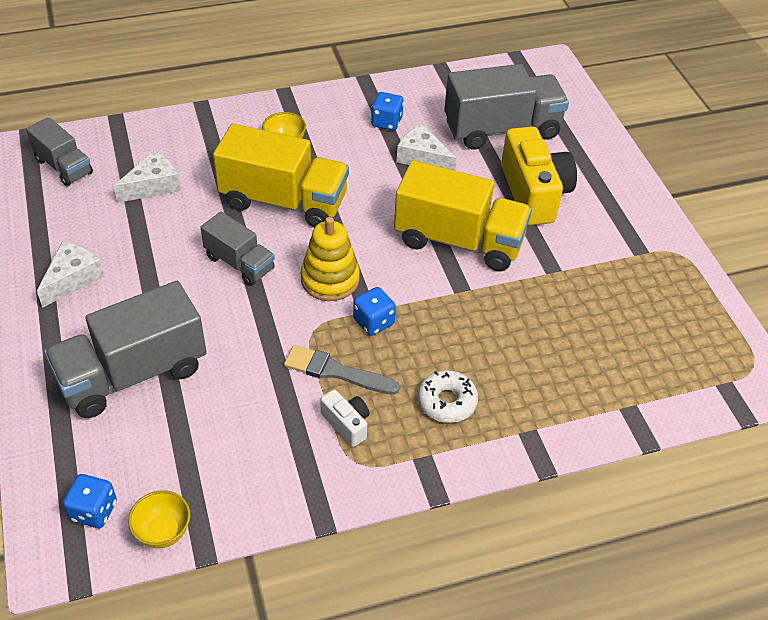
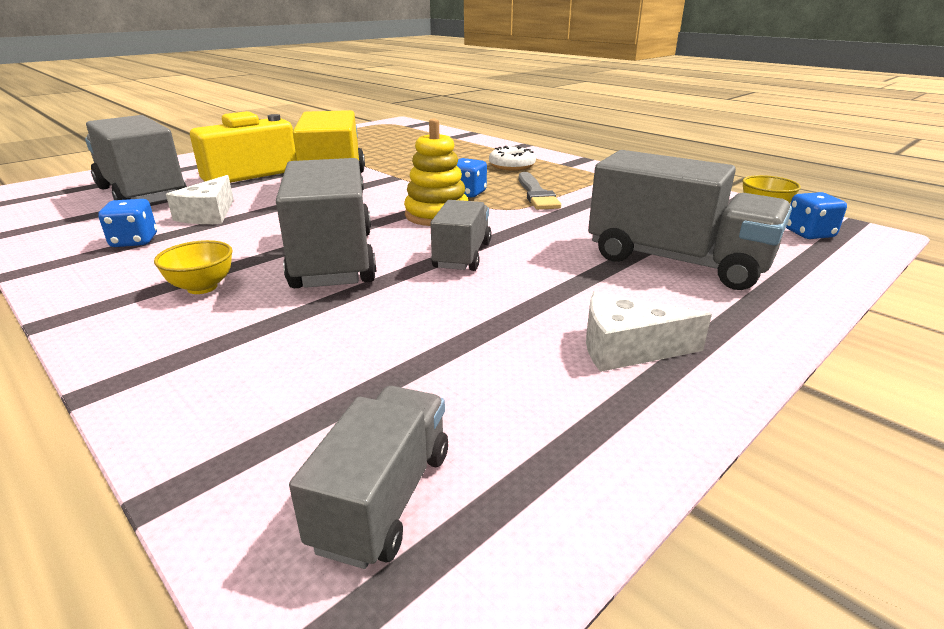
camera: 115 degrees left, 20 degrees down
(153, 186) = (368, 358): white cheese -> none
(284, 201) = (334, 259): yellow truck -> grey truck
(347, 424) = (576, 183): white camera -> none

